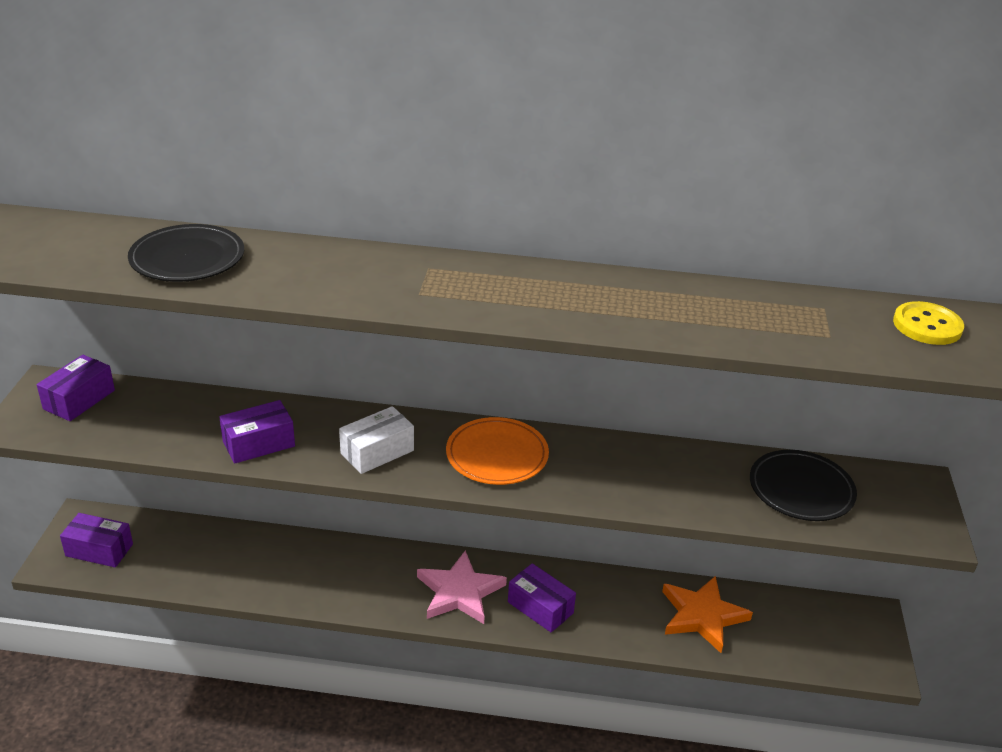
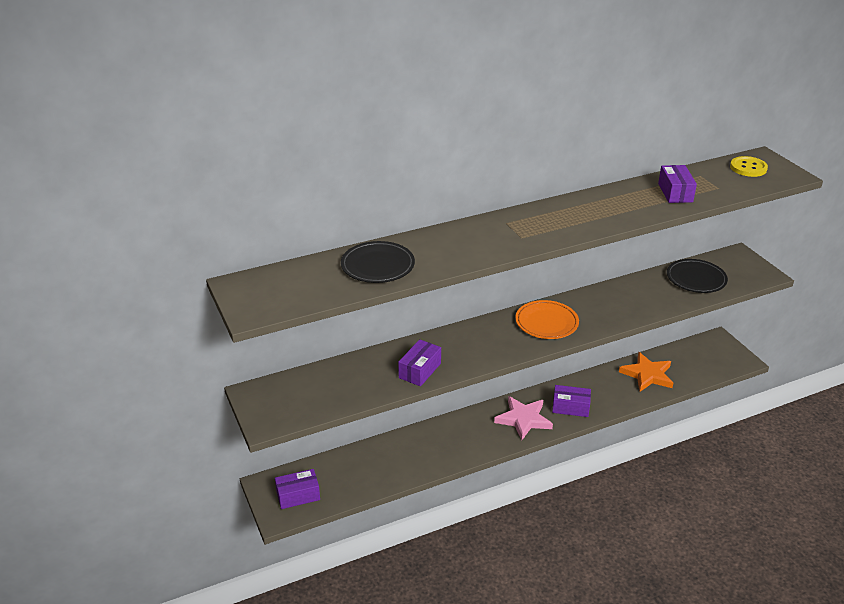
camera: 30 degrees left, 0 degrees up
(79, 399) = (284, 393): purple box -> purple box (675, 193)
(377, 452) = (486, 347): white box -> none

